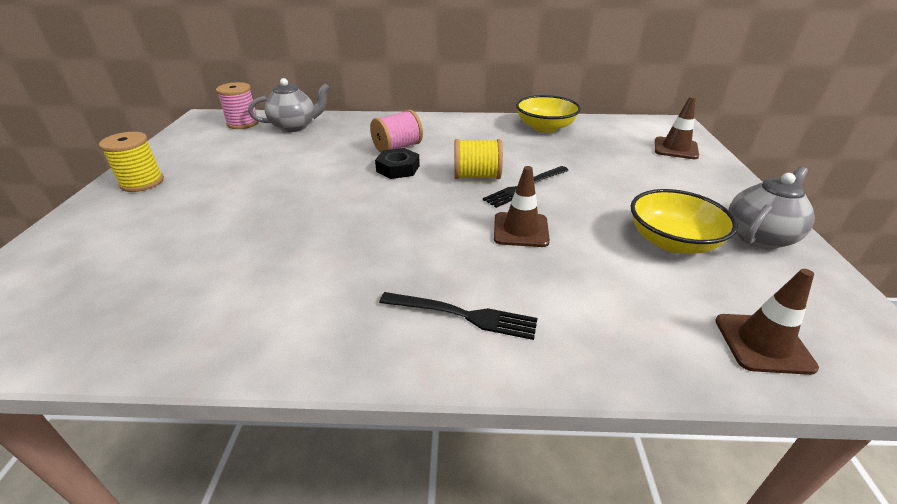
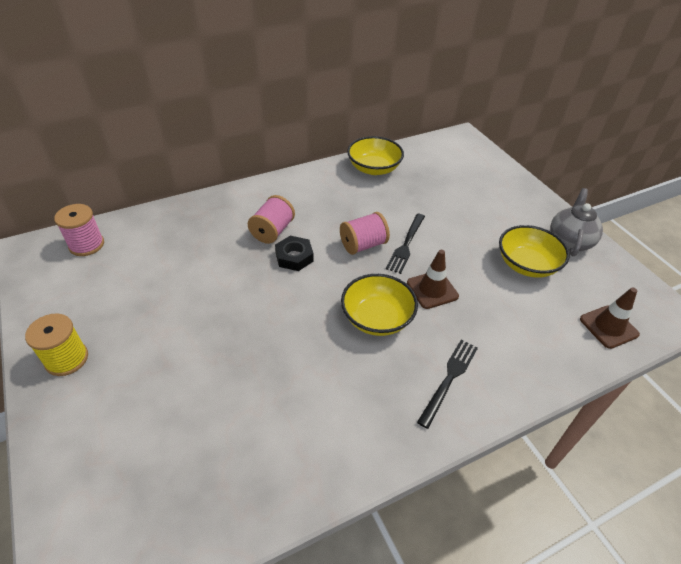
camera: 30 degrees left, 10 degrees up
(295, 126) = (148, 233): grey teapot -> none
(432, 235) = (377, 318): none -> yellow bowl
(463, 315) = (449, 379): black fork -> black fork turned 45 degrees counterclockwise
(477, 176) = (363, 245): yellow spool -> pink spool
(675, 148) = (479, 167): brown traffic cone -> none

